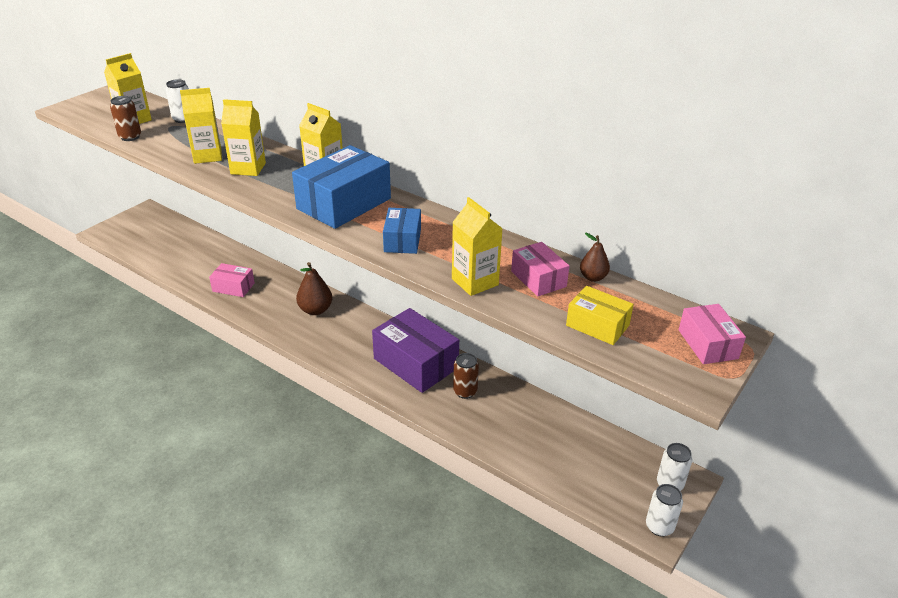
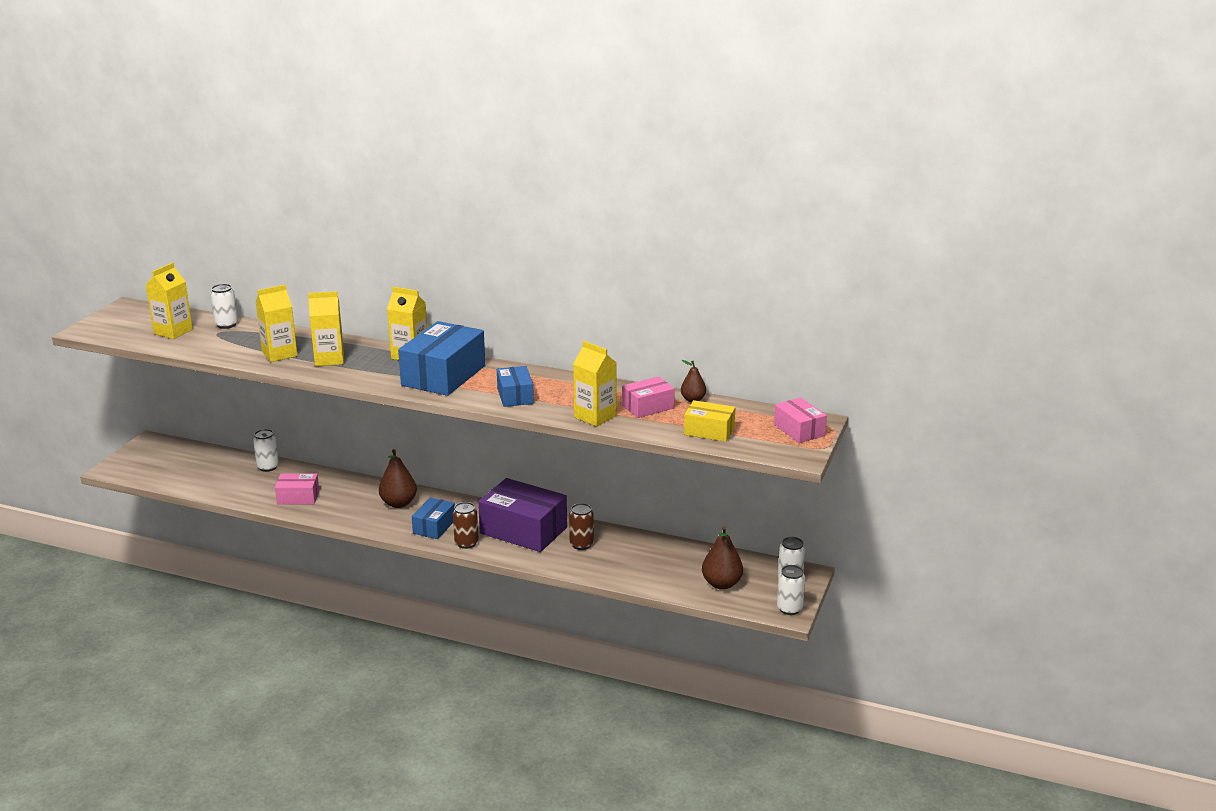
camera: 15 degrees left, 10 degrees down
(130, 137) = (183, 347): brown can -> brown can (466, 543)
(224, 251) = (268, 467): none -> white can
(335, 342) = (434, 526): none -> blue box
(538, 279) = (648, 407): pink box -> pink box turned 75 degrees counterclockwise
(593, 474) = (721, 584): none -> brown pear

